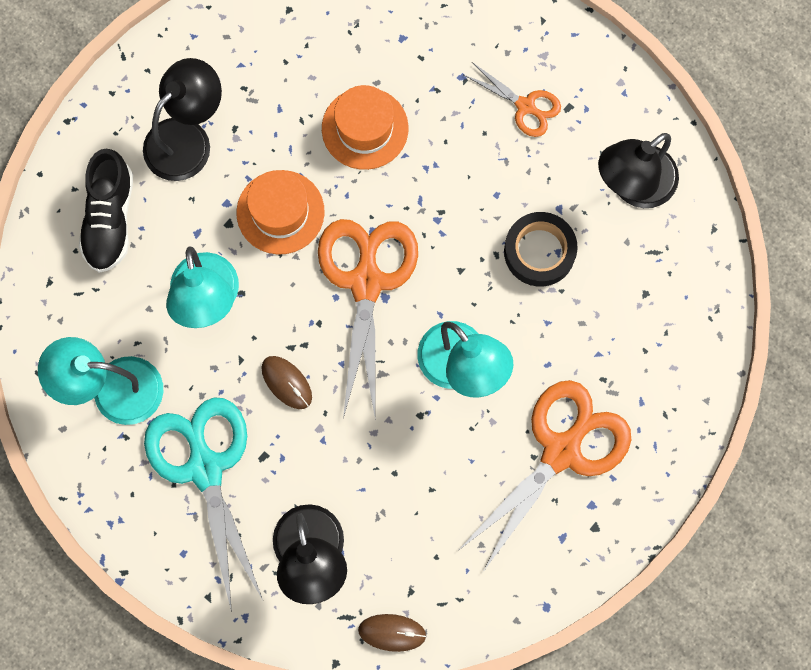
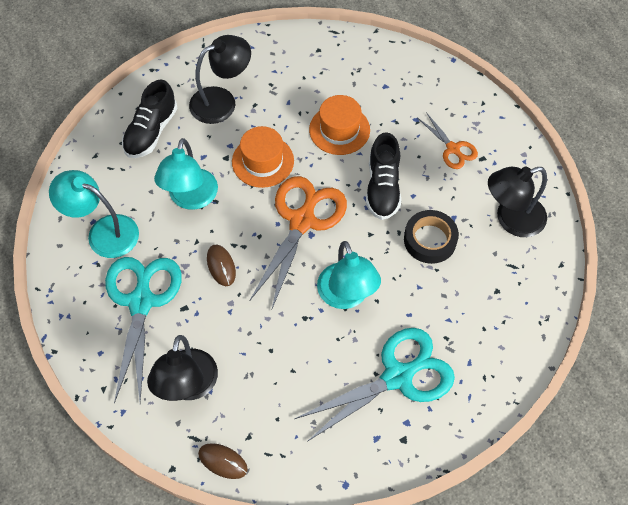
camera: 20 degrees right, 15 degrees down
(453, 197) = (383, 188): none -> black shoe
(561, 451) = (397, 377): orange scissors -> turquoise scissors

